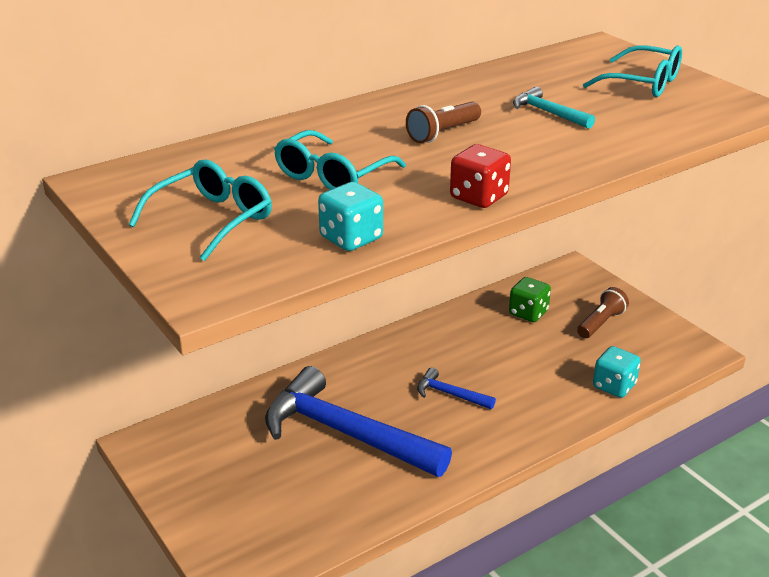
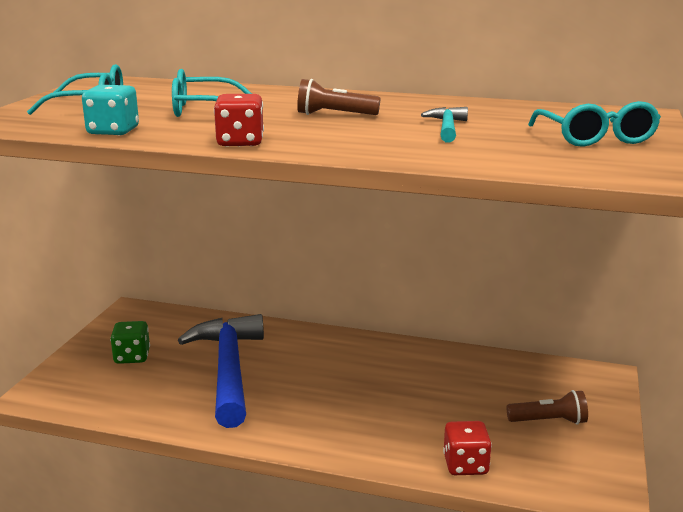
camera: 50 degrees right, 10 degrees down
(450, 394) = (333, 391): blue hammer -> none
(528, 313) = (498, 380): green dice -> green dice (132, 357)
(614, 386) = (465, 465): turquoise dice -> red dice

